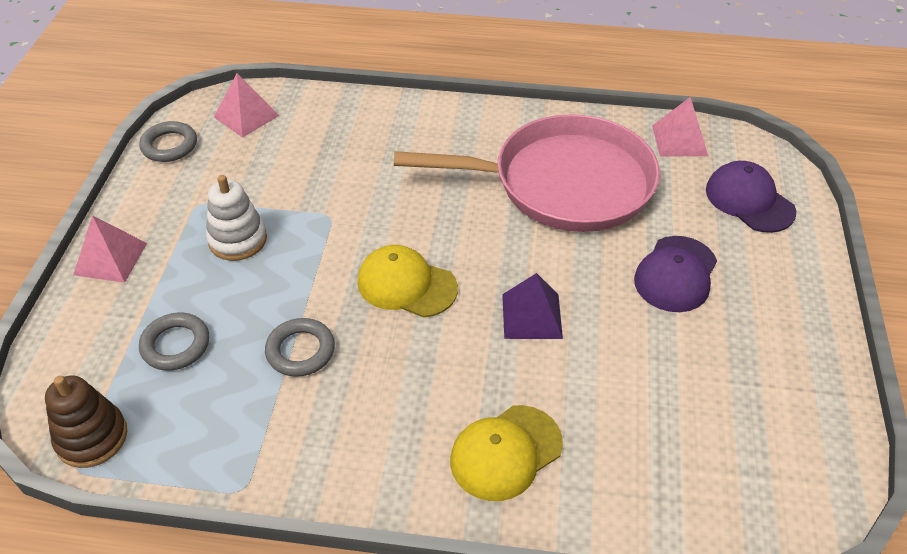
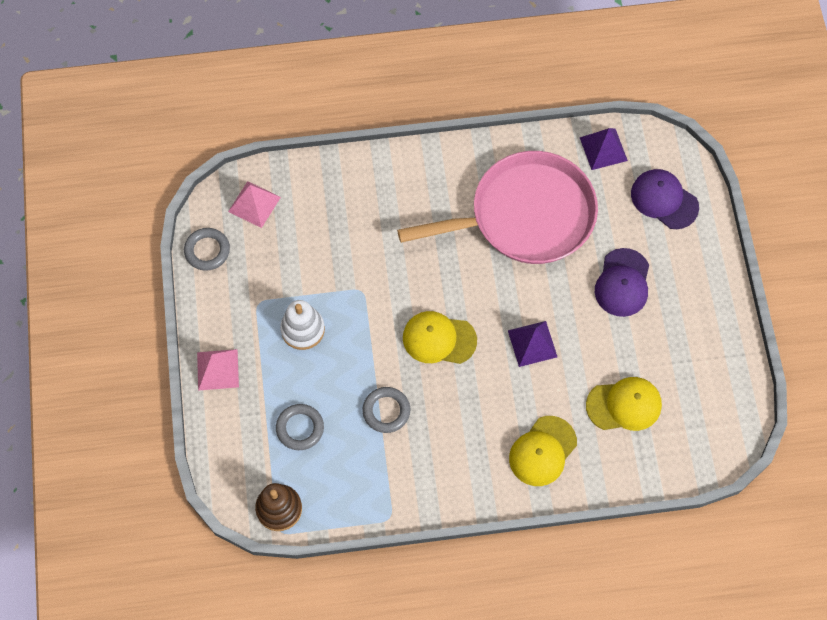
camera: 15 degrees left, 20 degrees up
(647, 419) = (624, 405): none -> yellow cap
(679, 140) = (603, 149): pink pyramid -> purple pyramid

